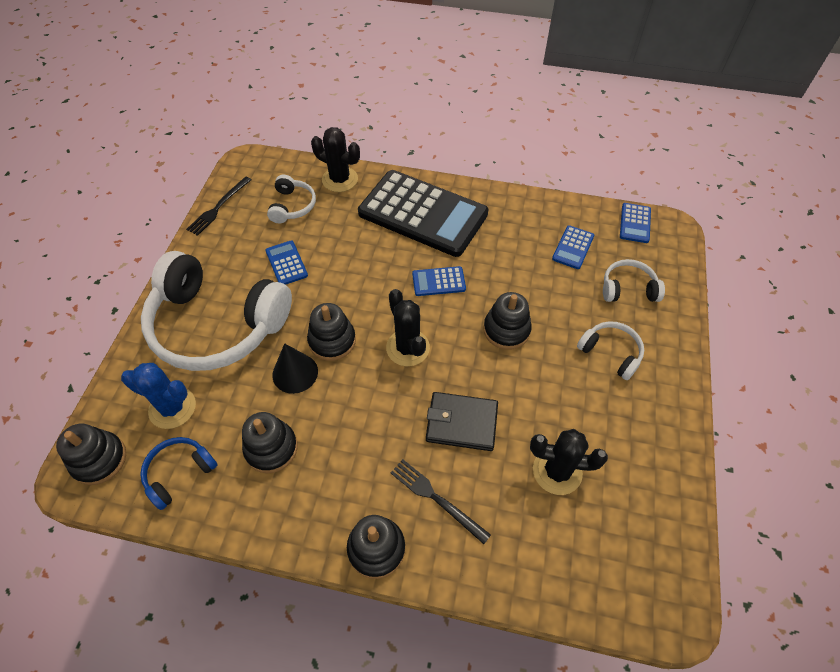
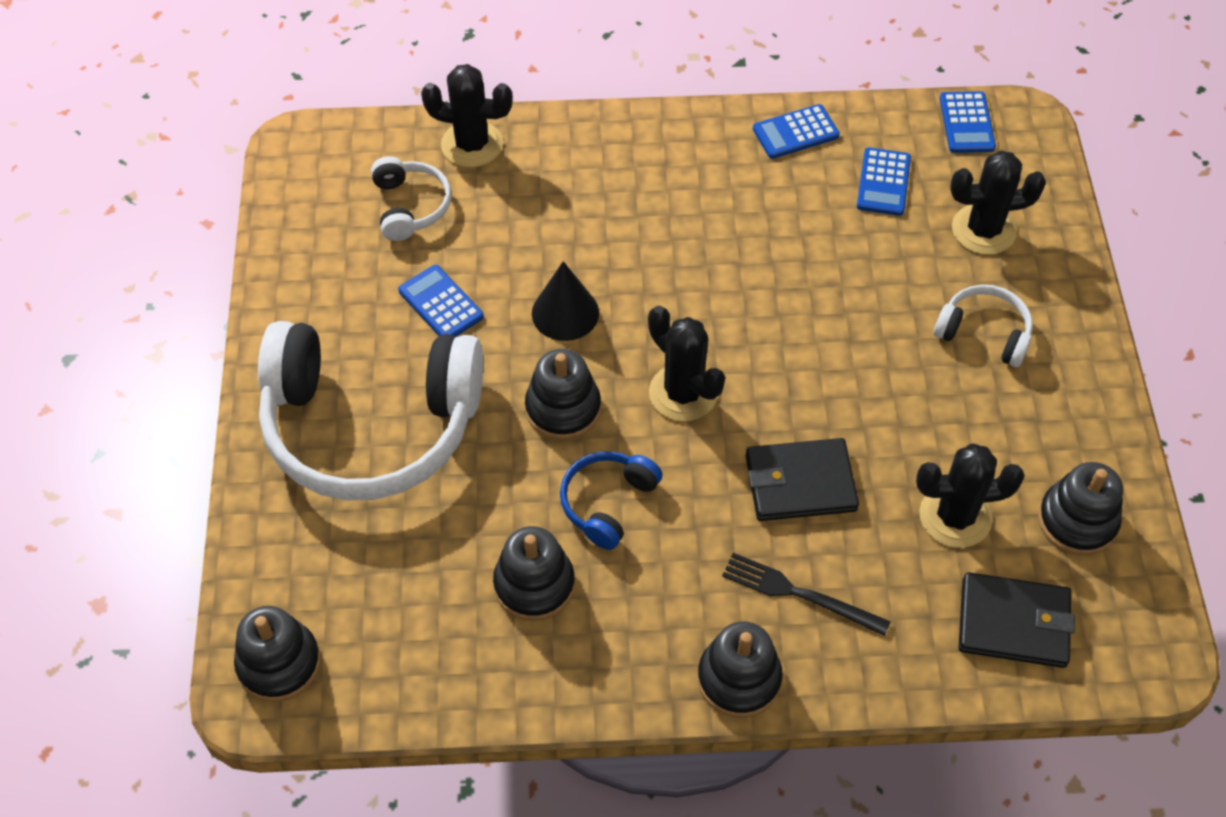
camera: 15 degrees left, 0 degrees up
(172, 408) = (357, 564): blue cactus -> none
(179, 473) = (411, 652): blue headphones -> blue headphones (607, 503)
(218, 207) = (286, 234): black fork -> none
(295, 373) = (525, 469): black cone -> black cone (565, 313)
(423, 213) = (630, 175): black calculator -> none
(438, 282) = (694, 281): blue calculator -> blue calculator (795, 132)
(506, 330) = (822, 333): black stacking toy -> black stacking toy (1077, 521)
(576, 559) = (1013, 623): none -> black wallet
(628, 288) = (983, 230): white headphones -> black cactus

